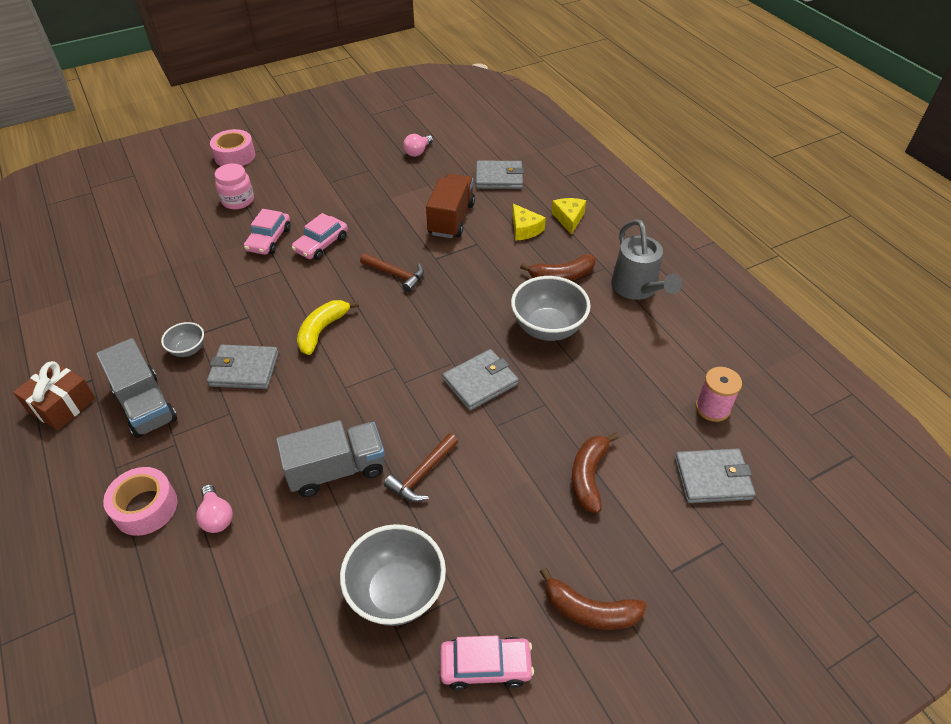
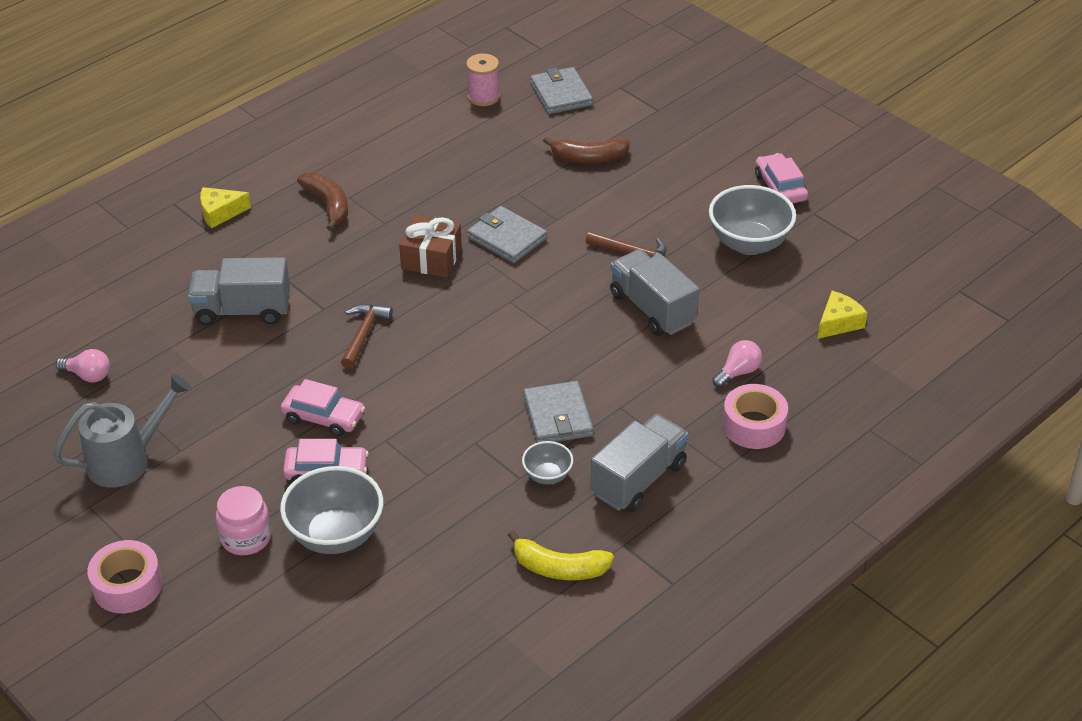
camera: 105 degrees left, 5 degrees down
(62, 405) = (669, 553): brown gift -> brown gift (431, 258)
(322, 330) = (476, 371): yellow banana -> yellow banana (559, 568)
(451, 219) = (242, 310): brown truck -> grey truck
(499, 178) = (142, 284): grey wallet -> none
(524, 229) = (249, 245): yellow cheese -> yellow cheese (838, 323)
(547, 328) = (415, 204): grey bowl -> grey bowl (335, 535)
(590, 611) = (711, 144): brown banana -> none
(637, 289) = (334, 151): grey watering can -> grey watering can (128, 460)

